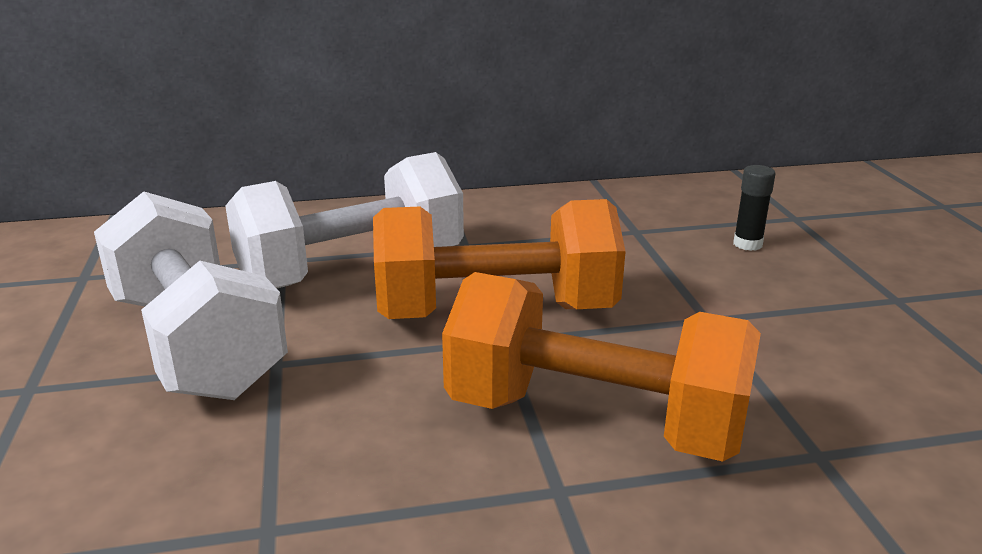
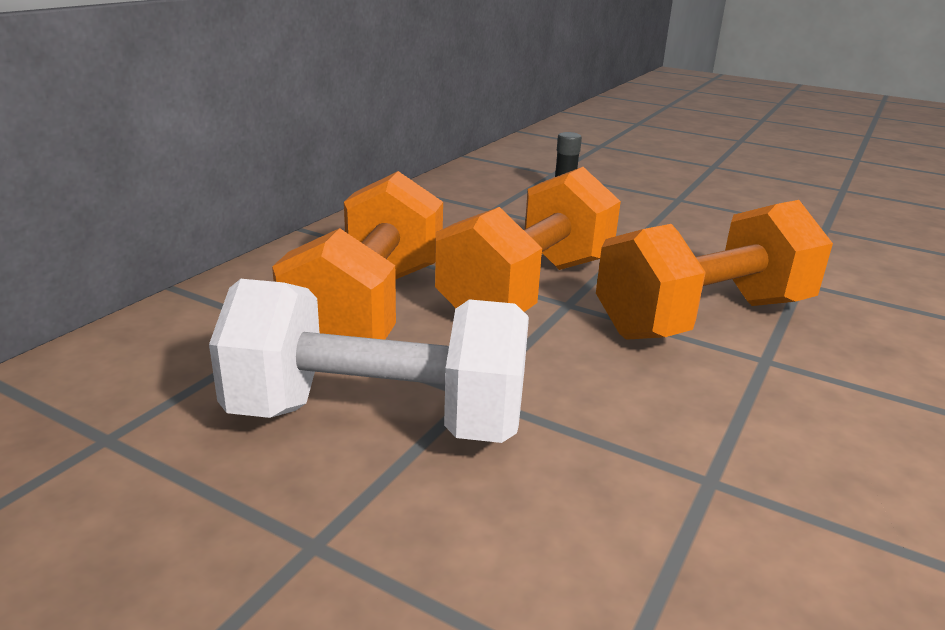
camera: 50 degrees left, 0 degrees up
(352, 270) = (369, 309): white dumbbell -> orange dumbbell

